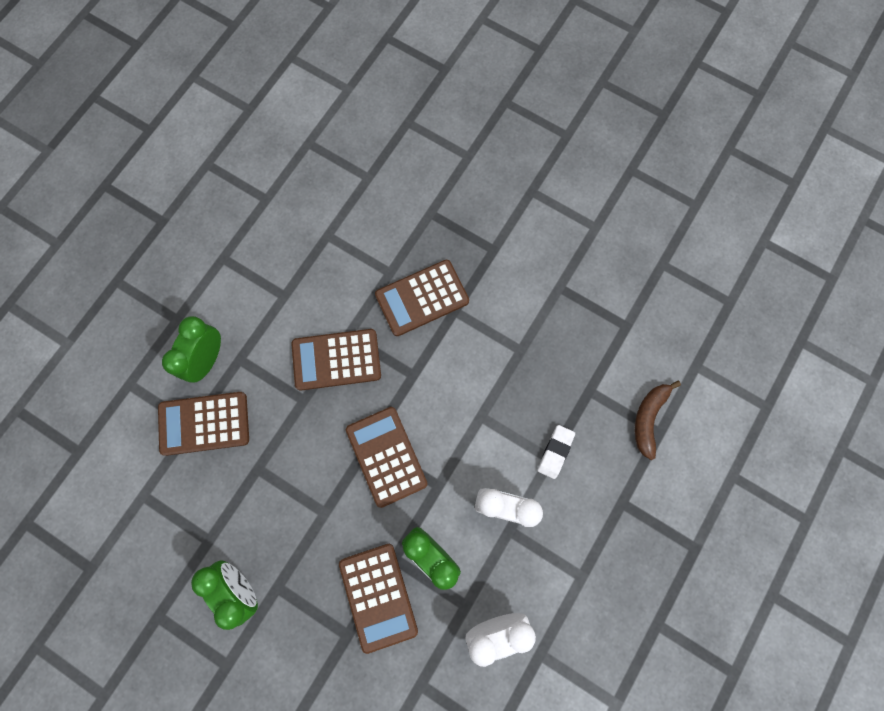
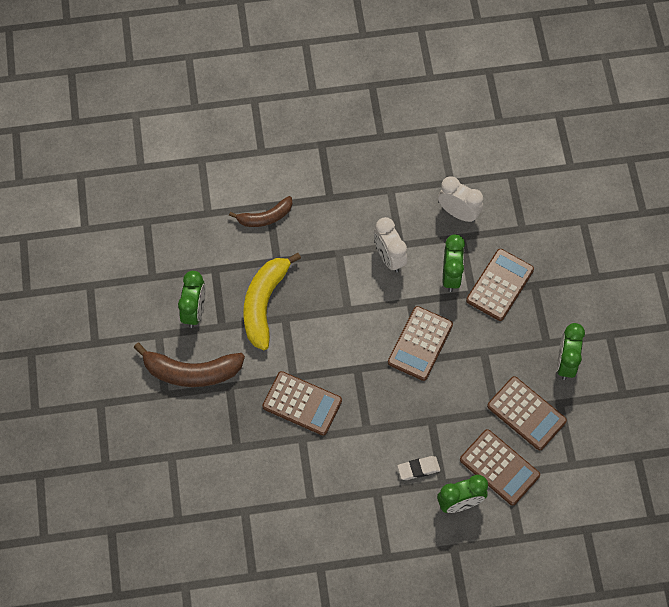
camera: 130 degrees left, 10 degrees down
(336, 359) = (388, 422): brown calculator -> brown calculator (526, 413)
(535, 228) = (191, 372): none -> brown banana
(551, 343) = (264, 303): none -> yellow banana
(555, 452) = (332, 253): white eraser -> white eraser (418, 469)
(595, 275) = (194, 311): none -> green clock

